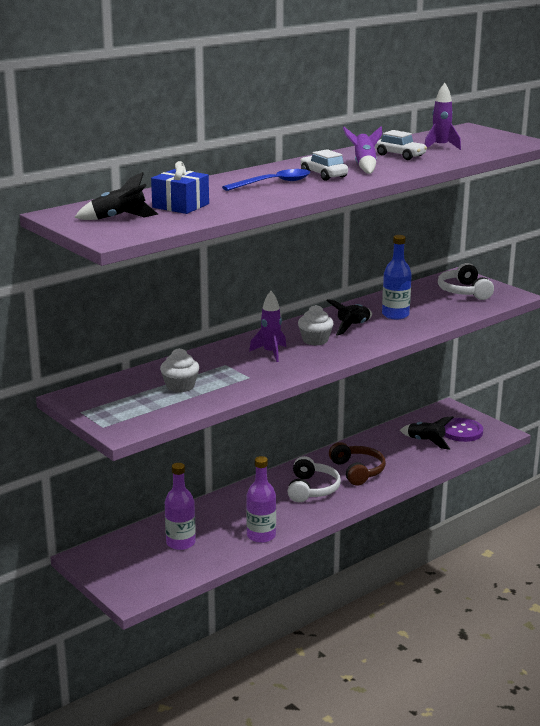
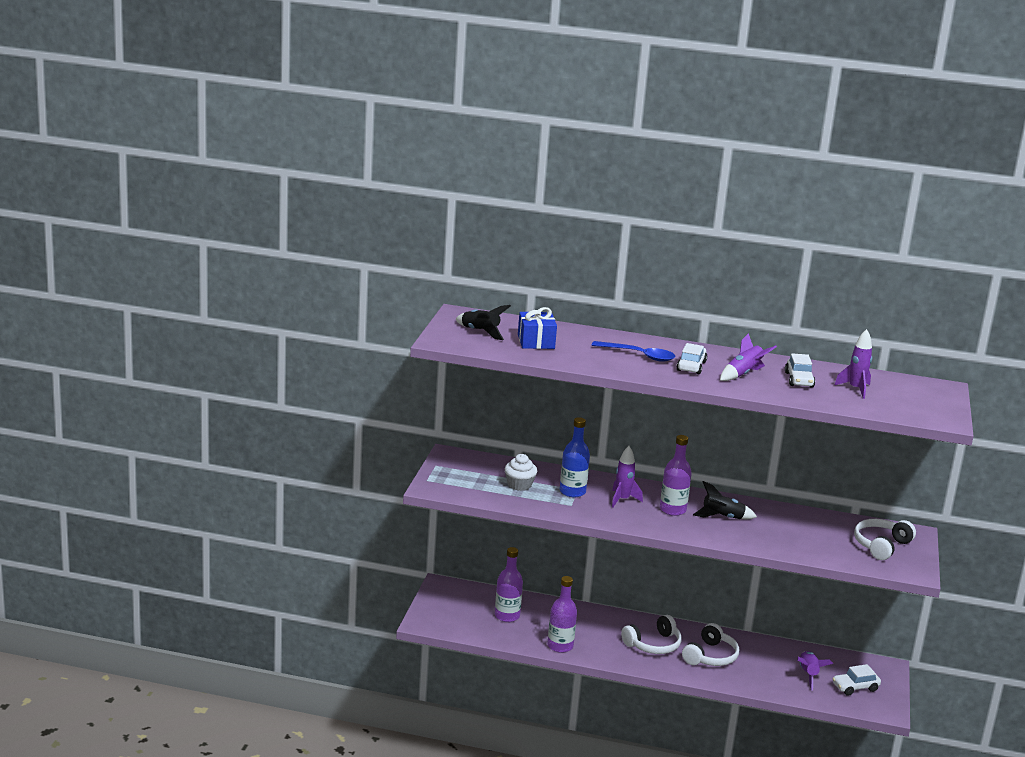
camera: 50 degrees right, 0 degrees up
(315, 340) = (672, 510): white cupcake -> purple bottle
(357, 471) = (710, 656): brown headphones -> white headphones
(395, 315) = (776, 528): blue bottle -> blue bottle (572, 492)
(426, 442) = (808, 674): black rocket -> purple rocket
(461, 431) = (855, 687): purple button -> white car

